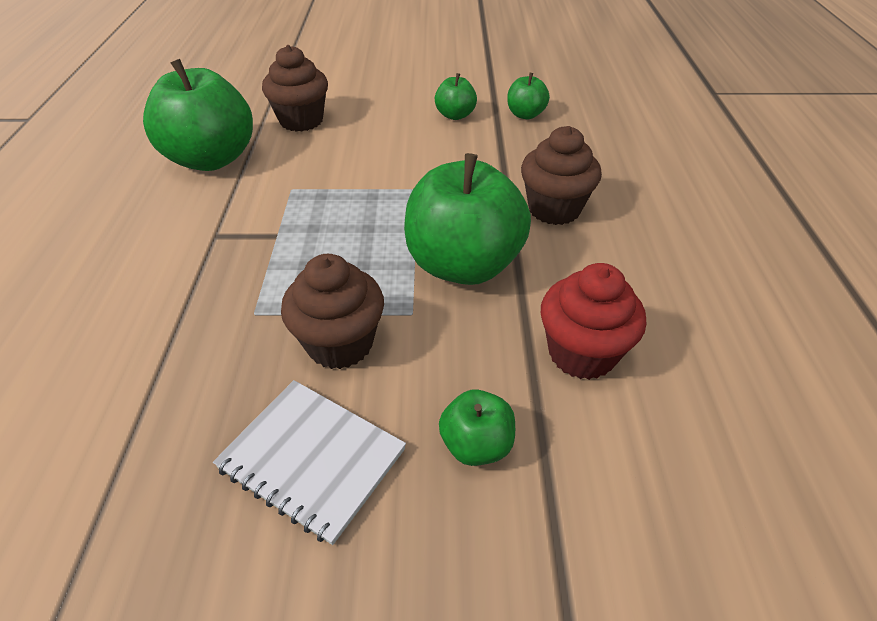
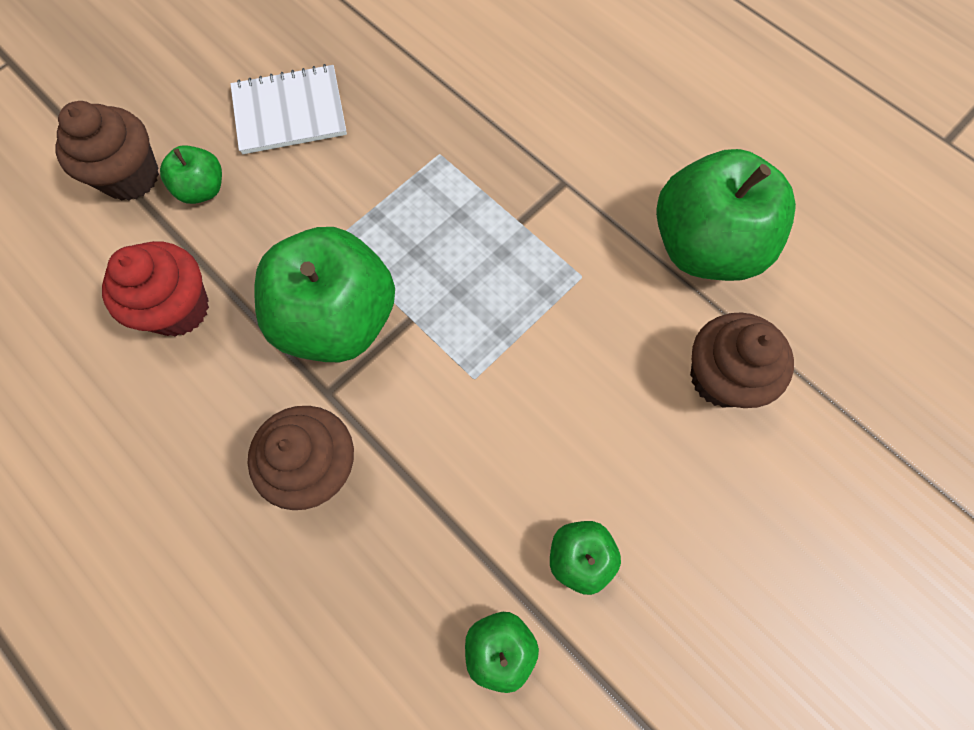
camera: 135 degrees right, 25 degrees up
(340, 343) = (354, 181): brown cupcake -> brown cupcake (130, 176)

